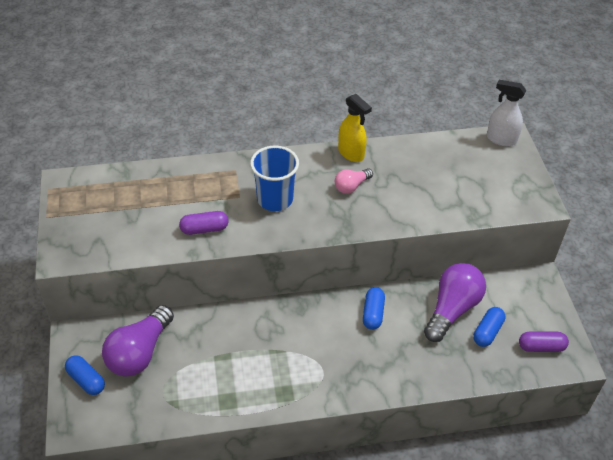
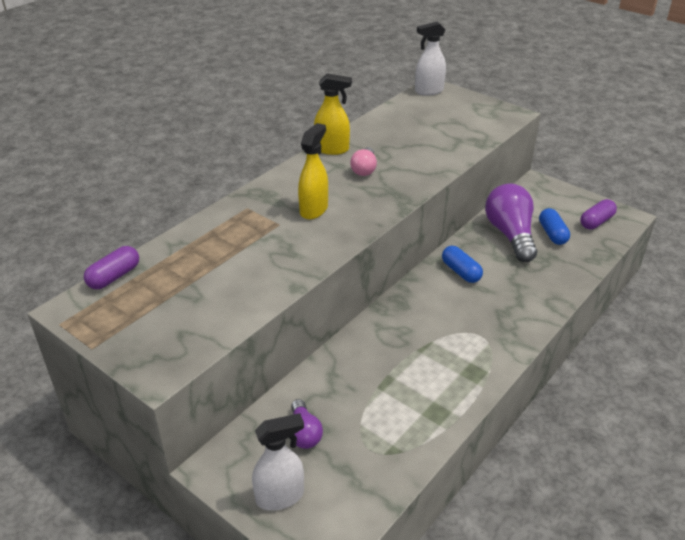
camera: 40 degrees left, 10 degrees down
(86, 380) = (280, 496): blue capsule -> white spray bottle
(139, 352) = (304, 433): purple light bulb -> purple light bulb, size x0.53
(204, 229) = (281, 264): purple capsule -> purple capsule (114, 277)
(275, 199) = (314, 210): blue cup -> yellow spray bottle

